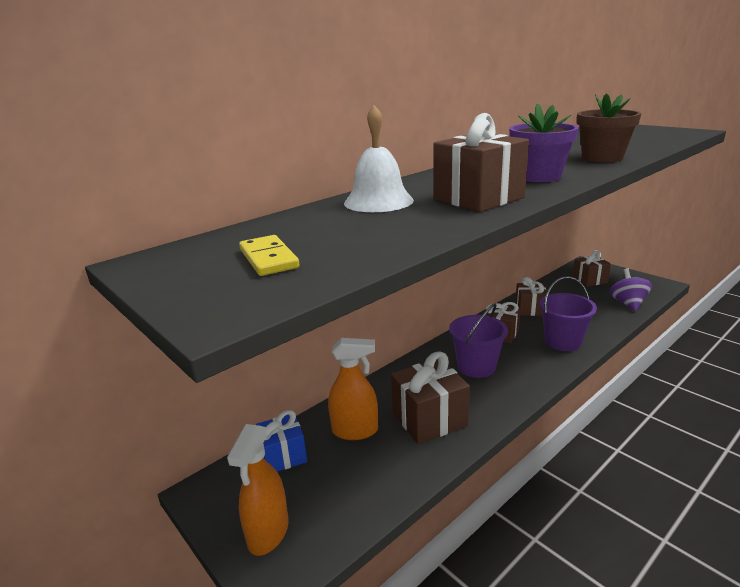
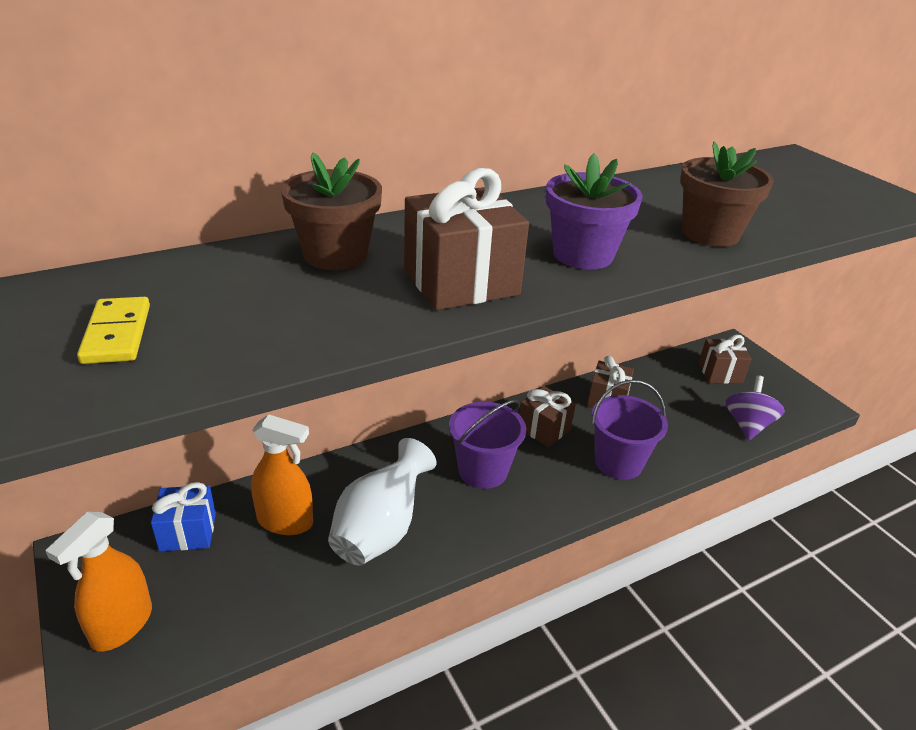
camera: 10 degrees right, 10 degrees up
(378, 201) = (335, 255): white bell -> brown flower pot
(429, 419) = (381, 530): brown gift -> white vase

